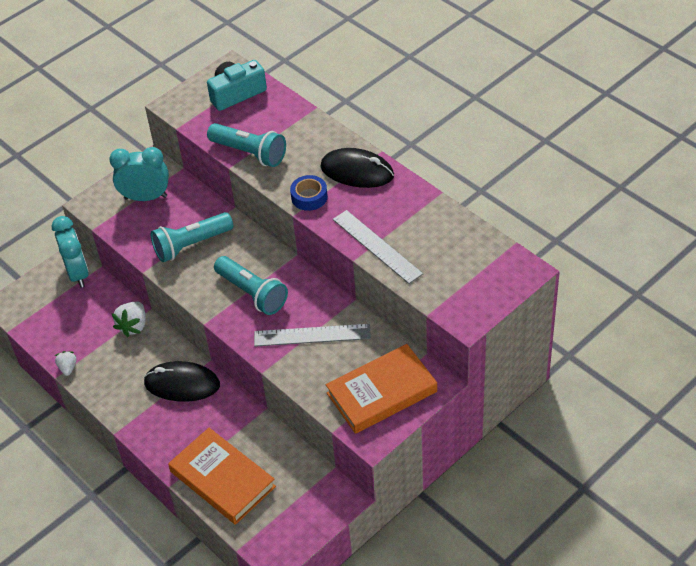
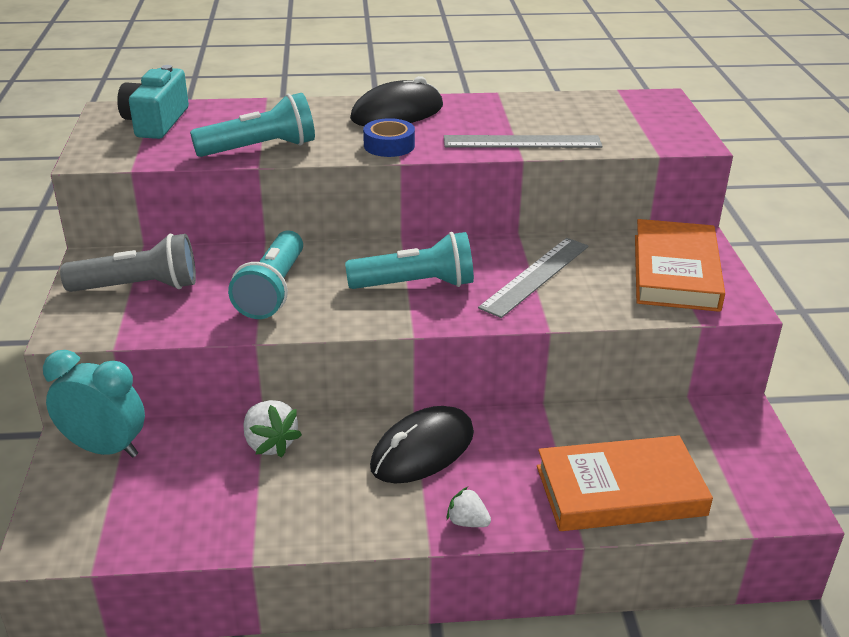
camera: 55 degrees left, 15 degrees down
(68, 368) = (253, 541): white strawberry -> white strawberry (467, 522)
(146, 197) = (139, 287): turquoise clock -> grey flashlight

